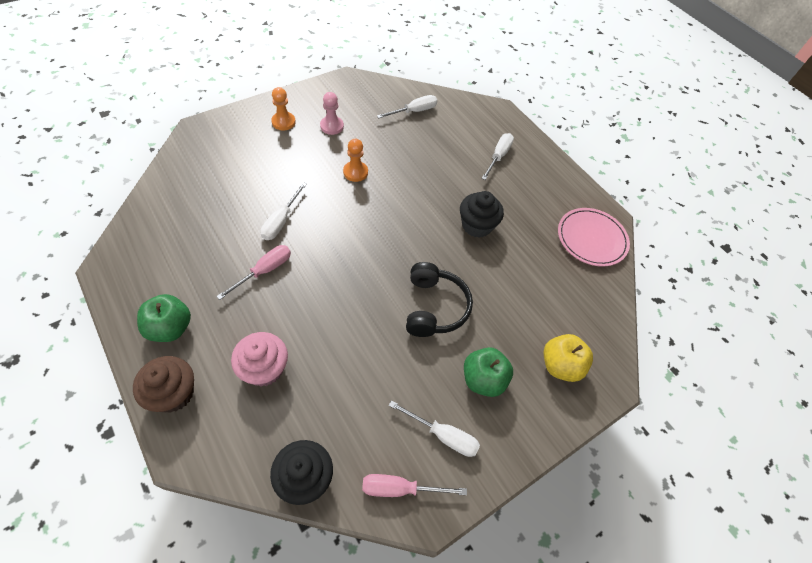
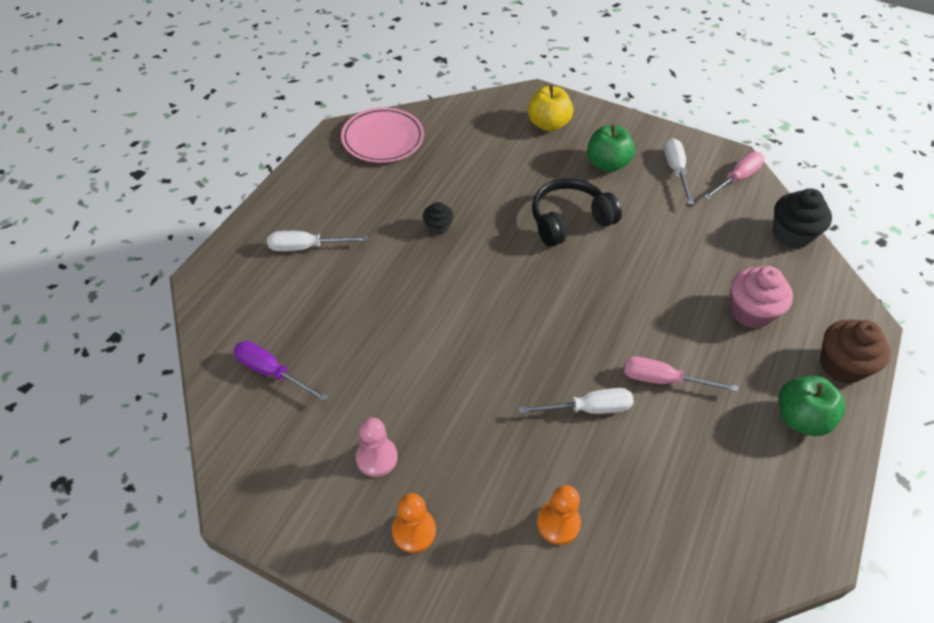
camera: 115 degrees left, 5 degrees down
(355, 172) = (446, 377): orange pawn -> orange pawn (558, 523)
(400, 488) = (737, 178): pink screwdriver -> pink screwdriver turned 105 degrees counterclockwise
(414, 111) = (272, 372): white screwdriver -> purple screwdriver
(476, 225) = (438, 227): black cupcake -> black cupcake, size x0.56

